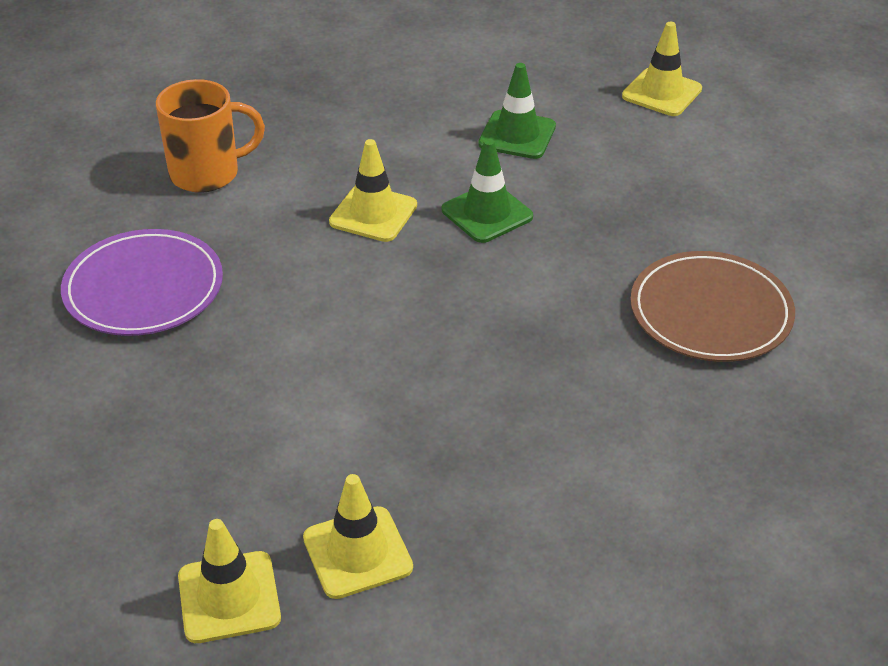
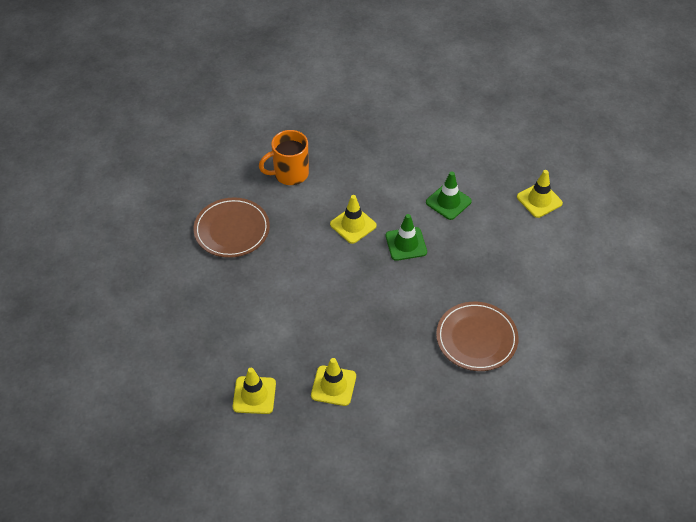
camera: 25 degrees right, 10 degrees up
(144, 288) = (232, 230): purple plate -> brown plate
(207, 173) = (290, 174): orange mug -> orange mug turned 150 degrees clockwise
(229, 597) = (195, 394): yellow traffic cone -> yellow traffic cone (333, 386)

